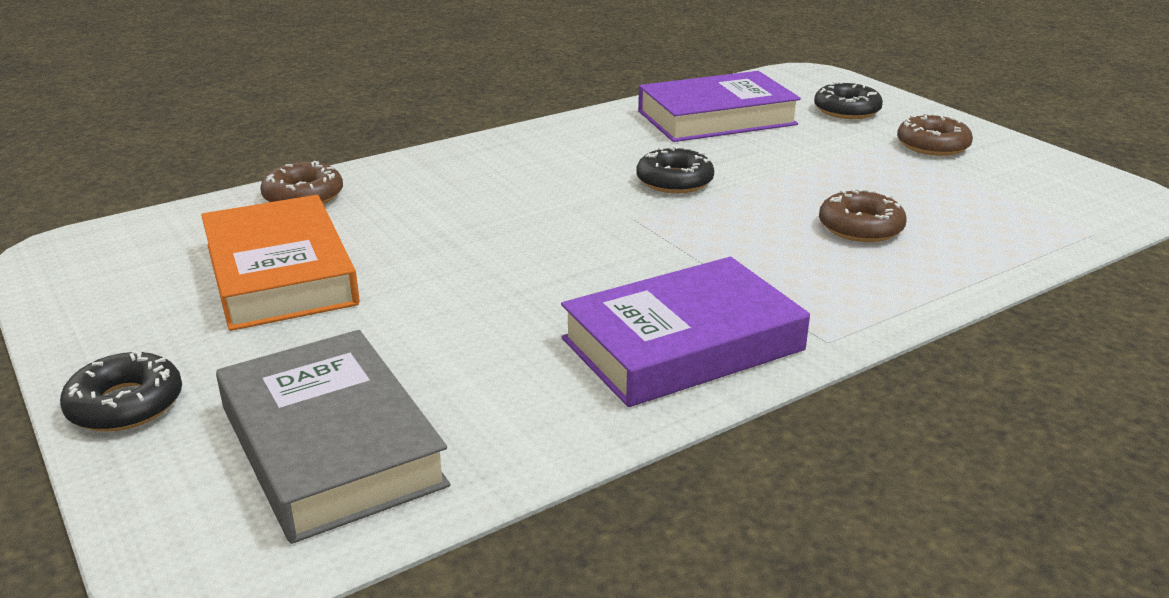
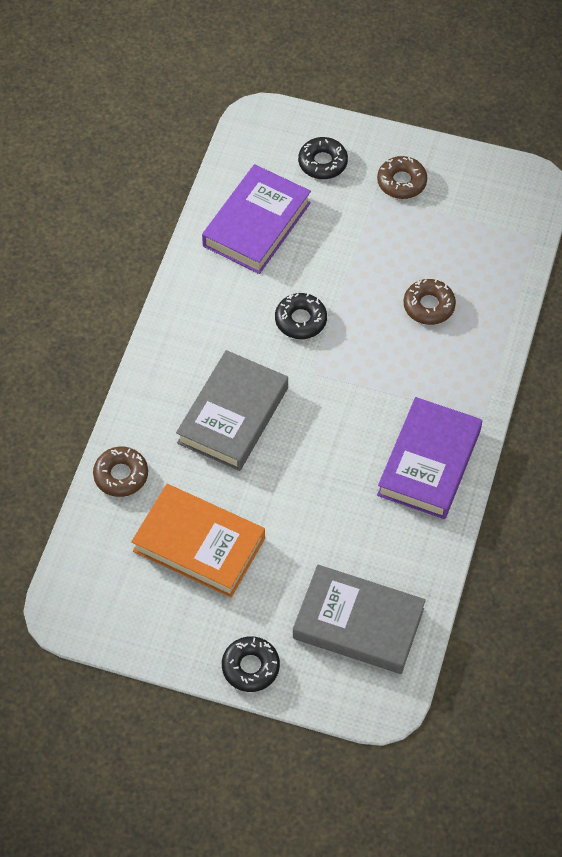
camera: 40 degrees left, 30 degrees up
(489, 207) = (233, 415): none -> grey book

